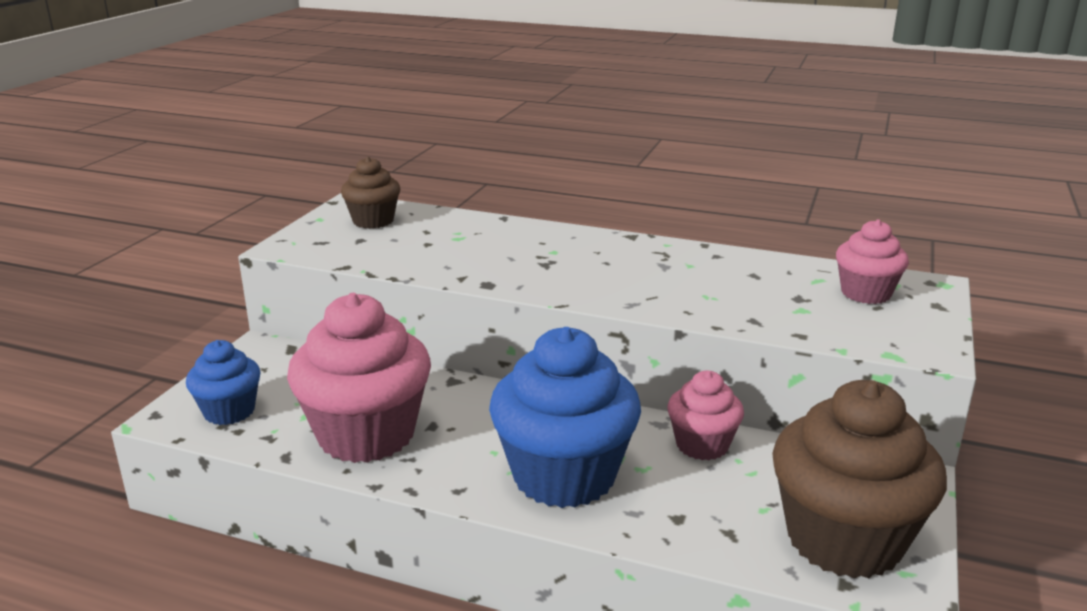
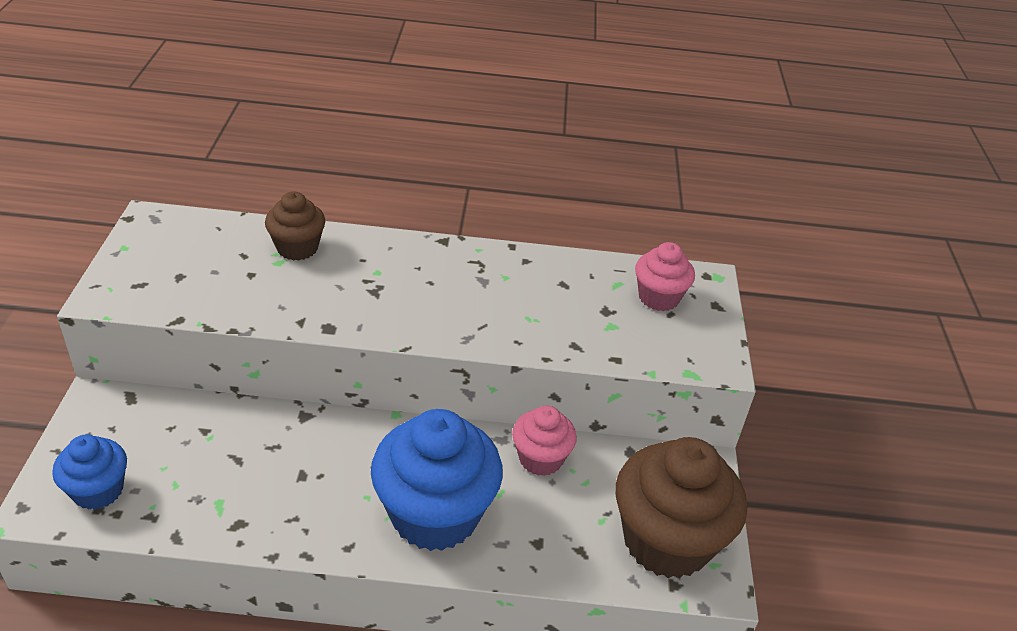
camera: 20 degrees left, 15 degrees up
(366, 435) = (244, 497): pink cupcake -> none
(373, 221) = (183, 245): brown cupcake -> brown cupcake (297, 248)

